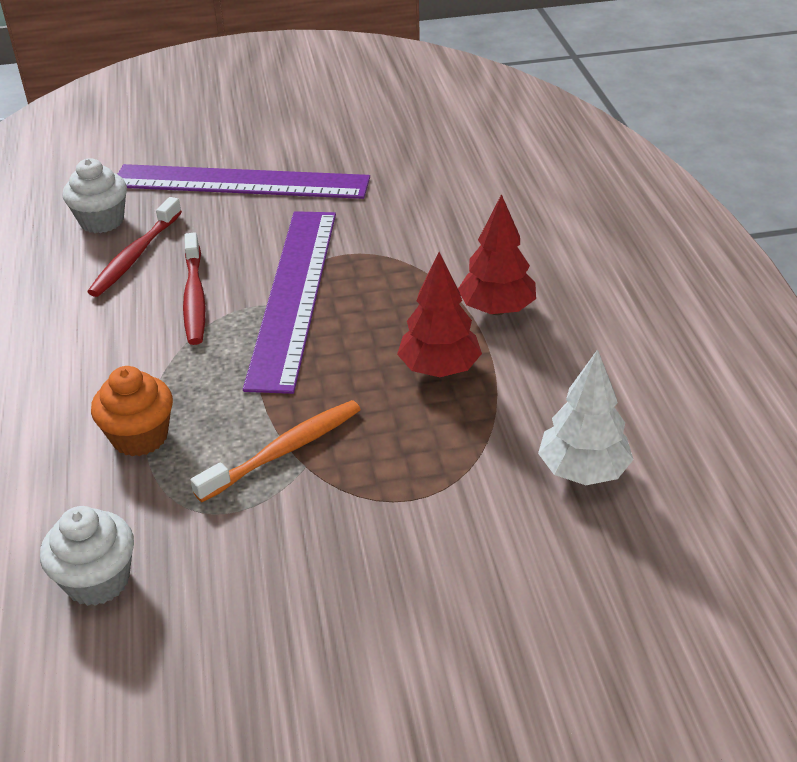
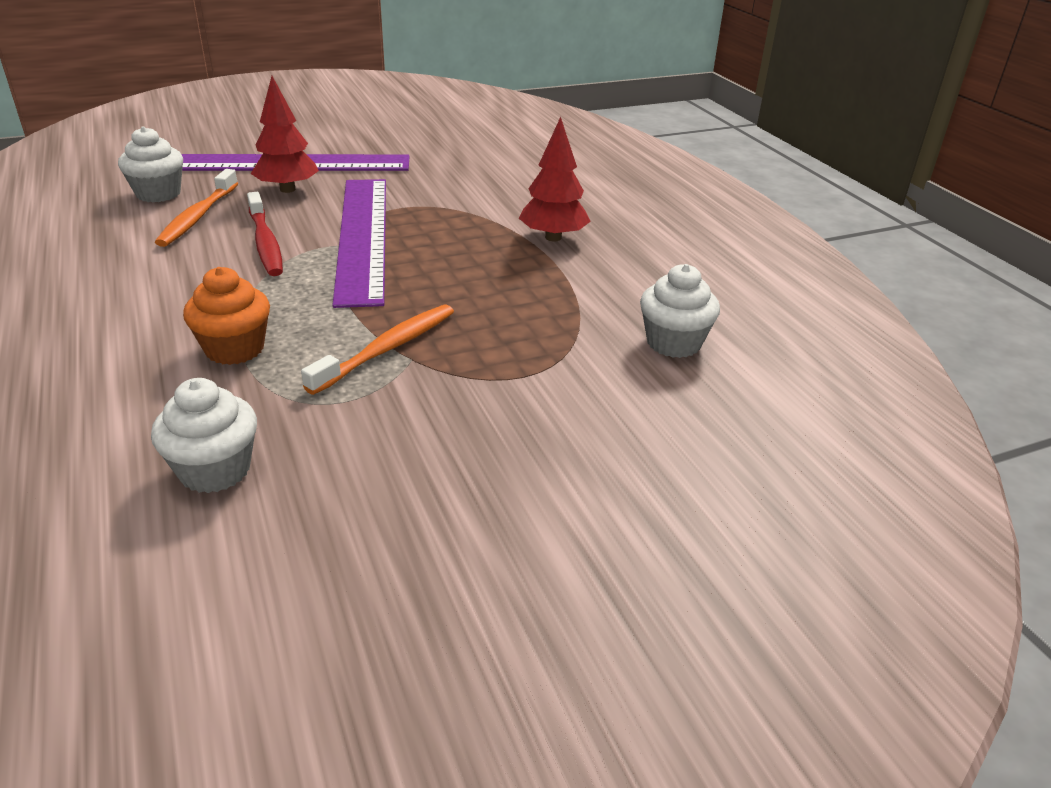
camera: 15 degrees left, 5 degrees down
(135, 256) = (198, 216): red toothbrush -> orange toothbrush
(439, 369) = (516, 280): red tree -> red tree (287, 189)
(583, 471) = (673, 343): white tree -> white cupcake

